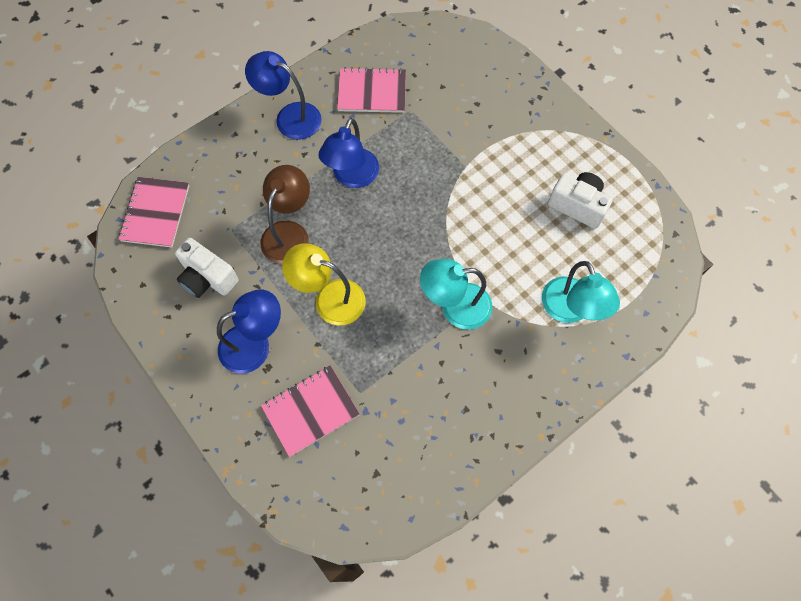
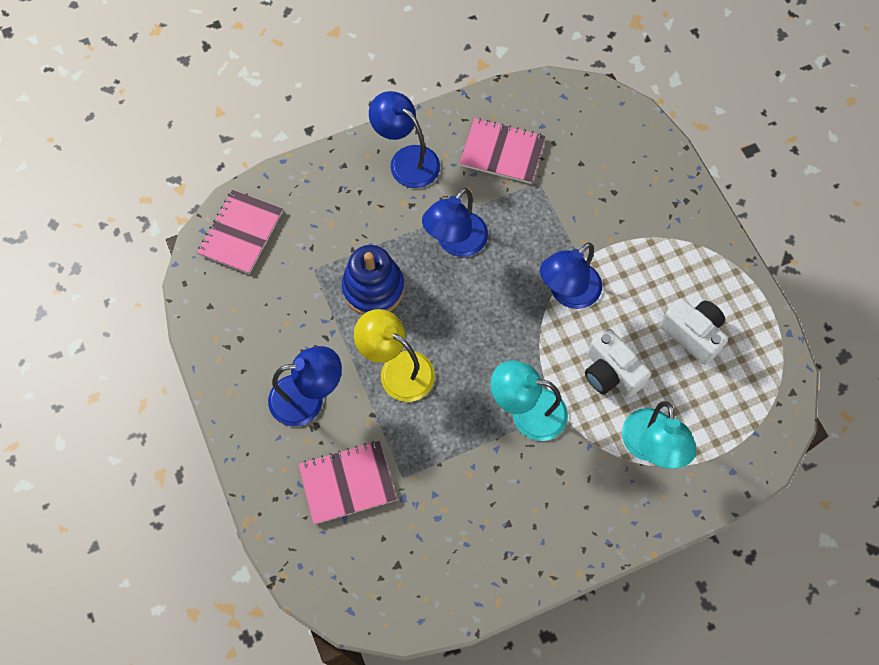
camera: 15 degrees right, 0 degrees up
(207, 278) = (277, 316): white camera -> white camera (610, 373)
(289, 233) = (373, 288): brown lamp -> blue stacking toy
(461, 197) = (567, 293): none -> blue lamp

